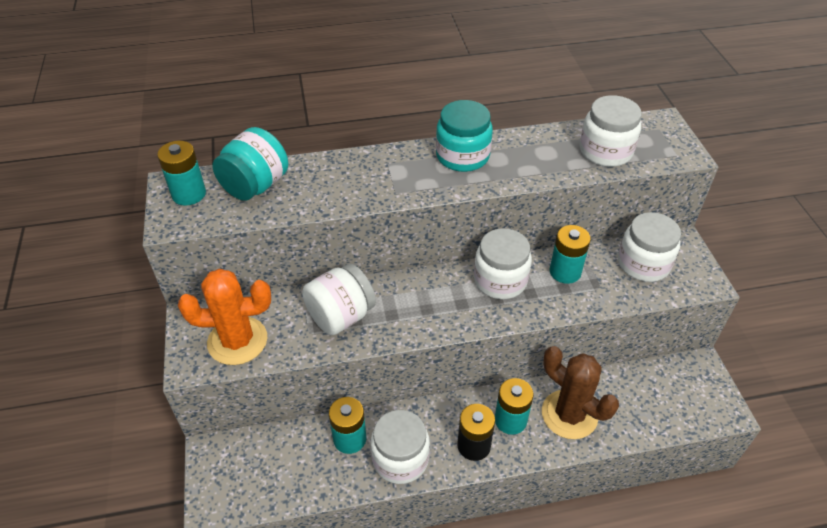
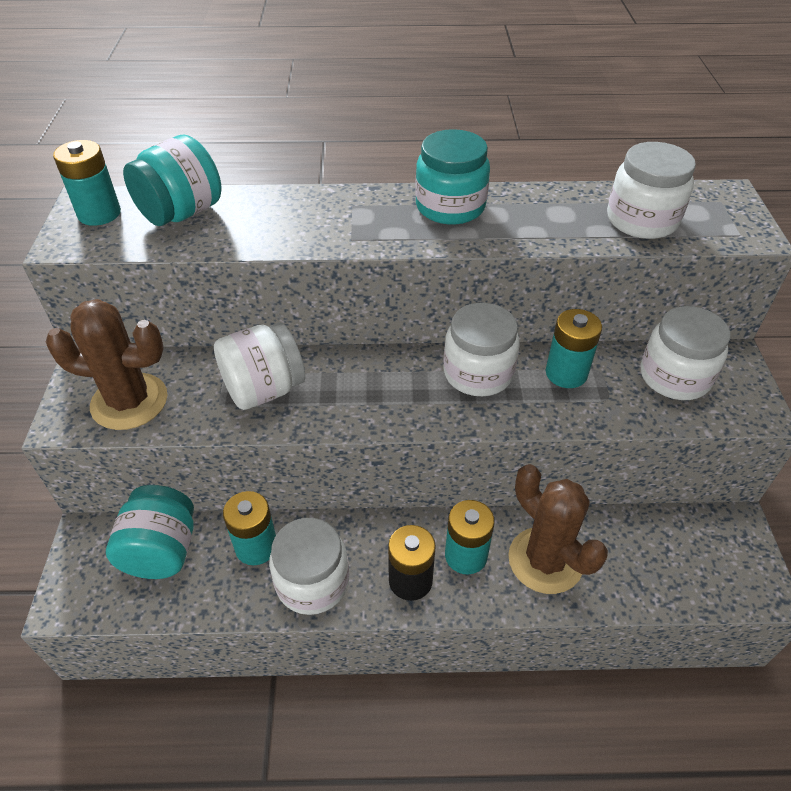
camera: 10 degrees right, 0 degrees up
(237, 341) = (129, 401): orange cactus -> brown cactus
(276, 454) = (162, 551): none -> turquoise jar

